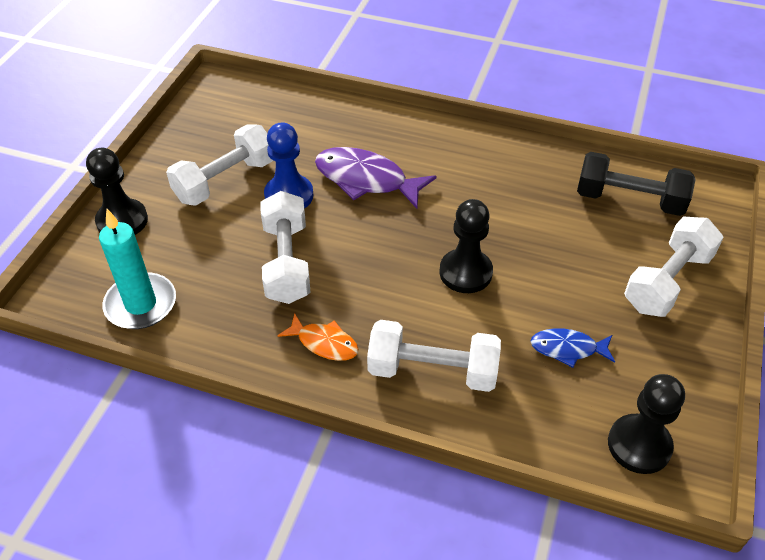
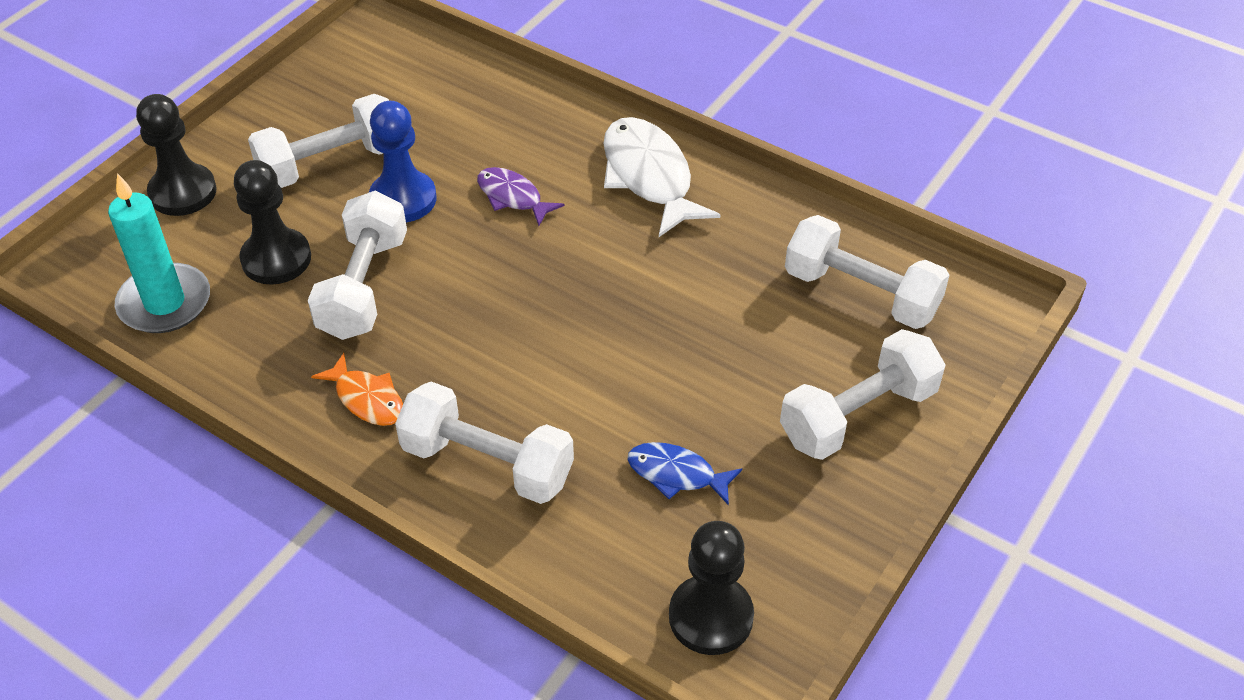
camera: 15 degrees right, 0 degrees up
(366, 180) = (512, 197): purple fish -> purple fish, size x0.57
(453, 149) = (649, 177): none -> white fish
(465, 272) = (588, 347): black pawn -> black pawn (276, 259)
(629, 200) = (861, 293): black dumbbell -> white dumbbell

